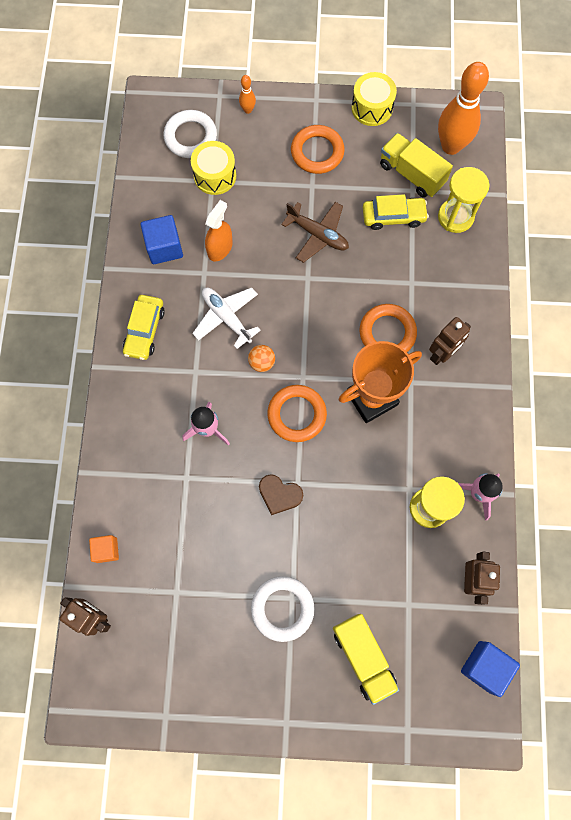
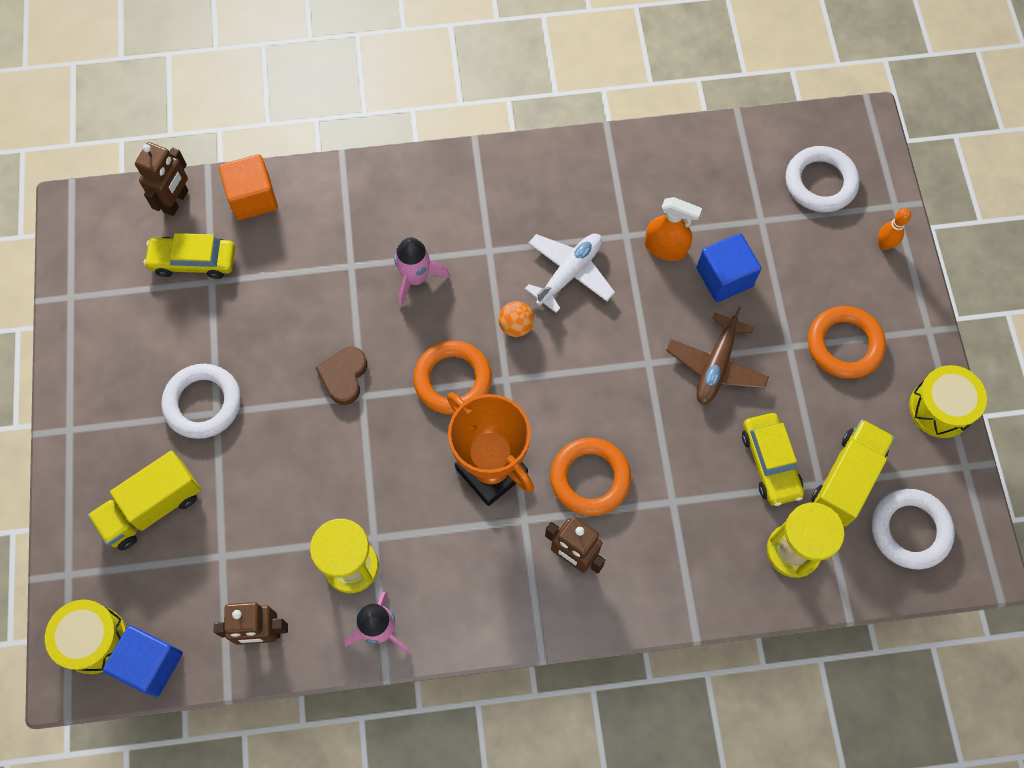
camera: 80 degrees right, 5 degrees down
(106, 550) = (253, 198): orange cube -> orange cube, size x1.56
(144, 330) = (532, 183): yellow car -> yellow car (193, 261)
(164, 247) = (650, 183): blue cube -> blue cube (724, 277)
(215, 175) = (770, 222): yellow drum -> yellow drum (94, 640)
(451, 146) = (910, 530): orange bowling pin -> white ring

